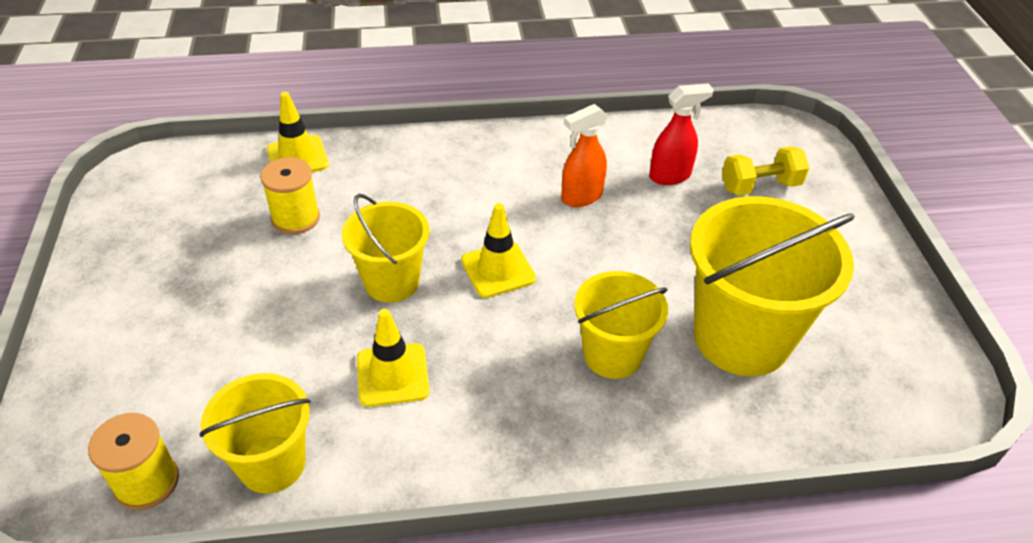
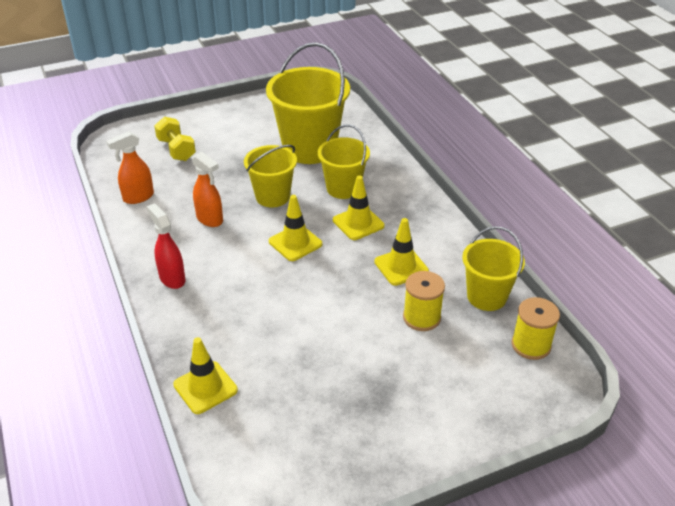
camera: 105 degrees left, 5 degrees down
(296, 218) = (283, 360): yellow spool -> yellow spool (421, 317)
(391, 282) = (327, 288): yellow bucket -> yellow bucket (272, 196)
(515, 351) = (358, 223): none -> yellow traffic cone
(650, 142) = (138, 197): none -> orange spray bottle
(670, 176) = (175, 185): red spray bottle -> red spray bottle (172, 278)

